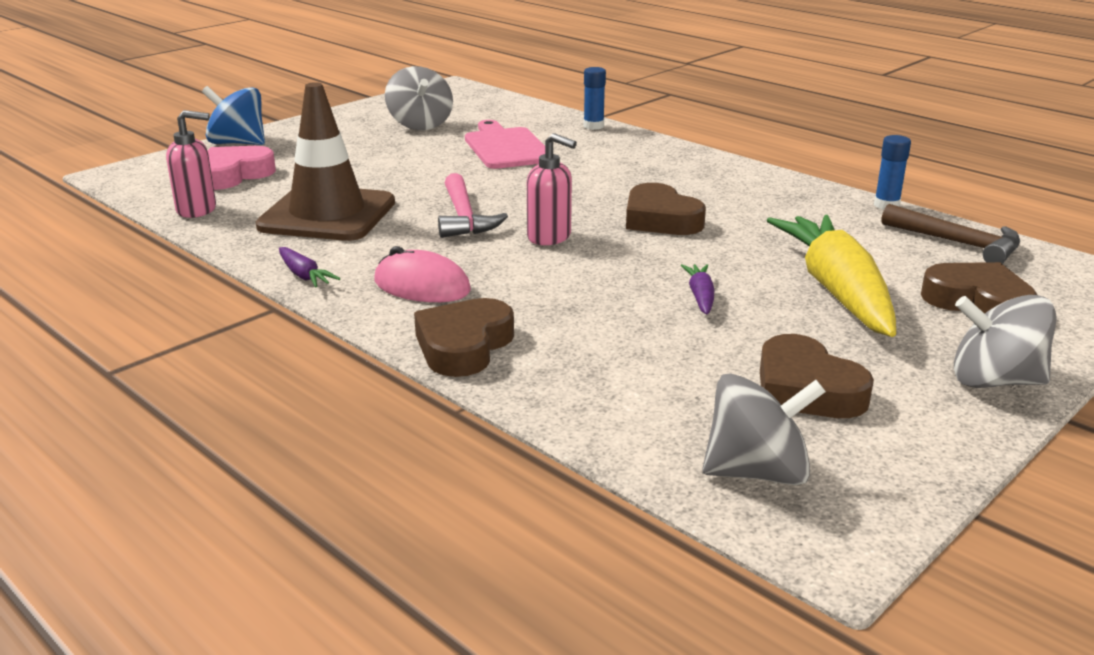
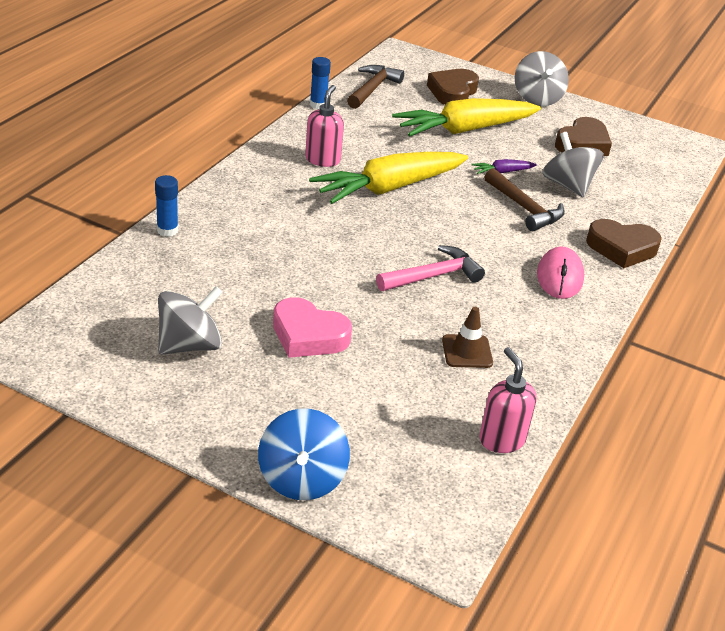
camera: 110 degrees left, 10 degrees up
(233, 175) = (402, 446): pink heart -> pink heart (308, 335)
(304, 275) = (581, 334): purple carrot -> none
(327, 215) = (467, 351): brown traffic cone -> brown traffic cone, size x0.46
(506, 147) = (250, 276): pink cutting board -> none
(549, 237) = (447, 232): pink soap dispenser -> pink soap dispenser (323, 160)
(594, 294) = (524, 208): none -> brown hammer
(660, 219) = (389, 188): brown heart -> yellow carrot
(757, 472) = (662, 158): grey spinning top -> grey spinning top (568, 185)

